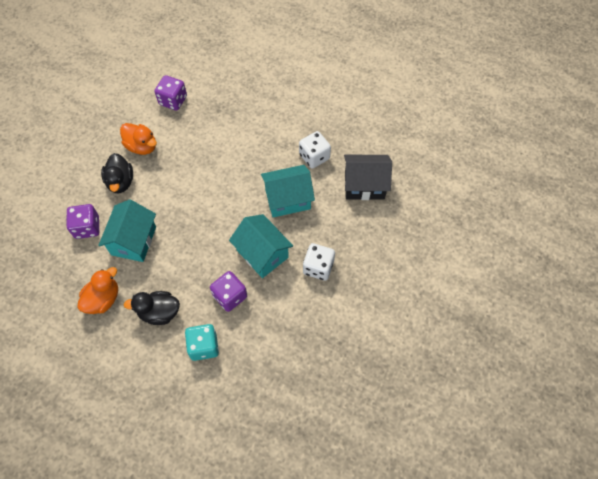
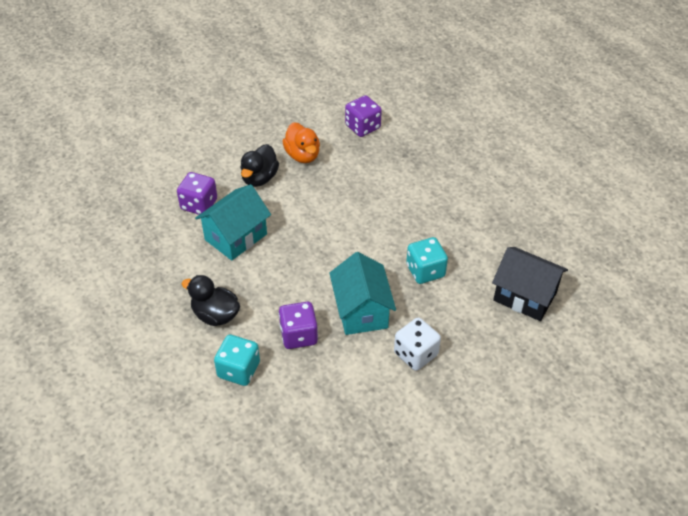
camera: 30 degrees right, 15 degrees down
(103, 299) = (169, 276): orange duck -> none
(288, 199) = (425, 271): turquoise house -> turquoise dice
(314, 157) = (483, 242): white dice -> none

